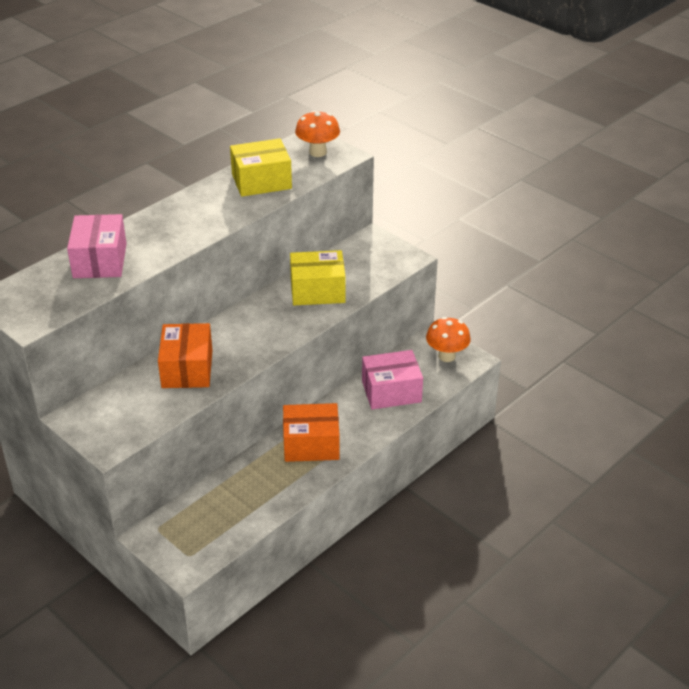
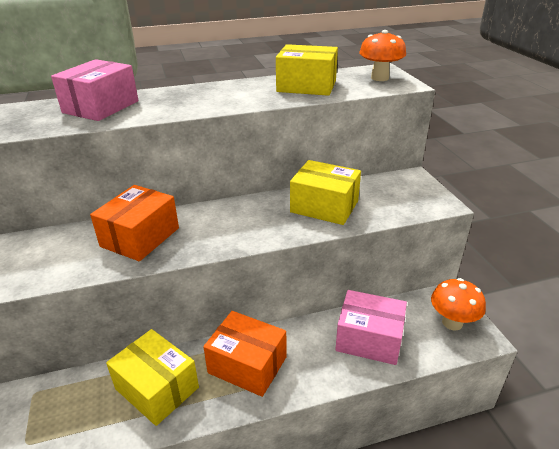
camera: 30 degrees right, 5 degrees down
(254, 486) = (157, 388): none -> yellow box

